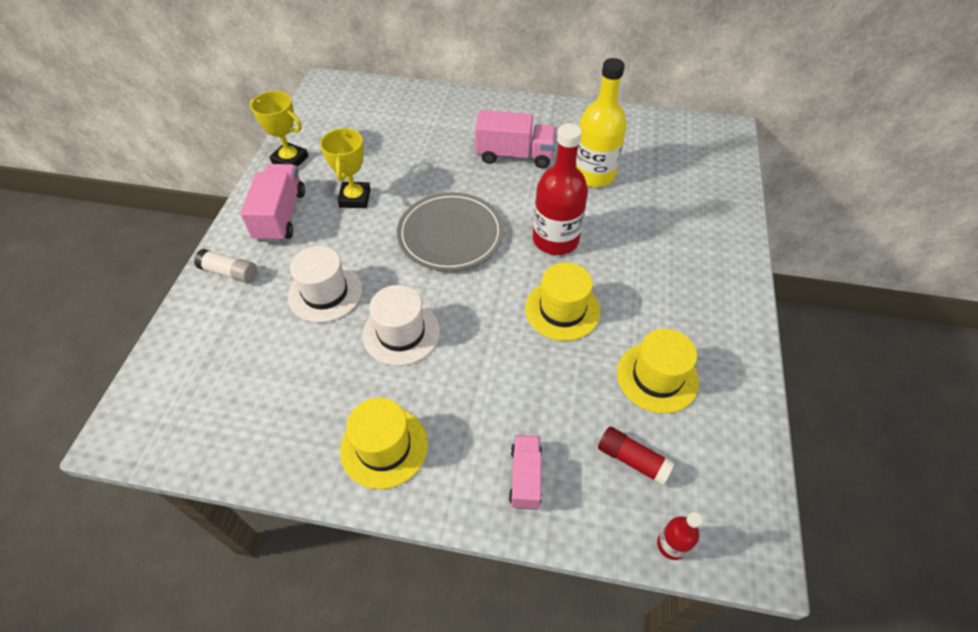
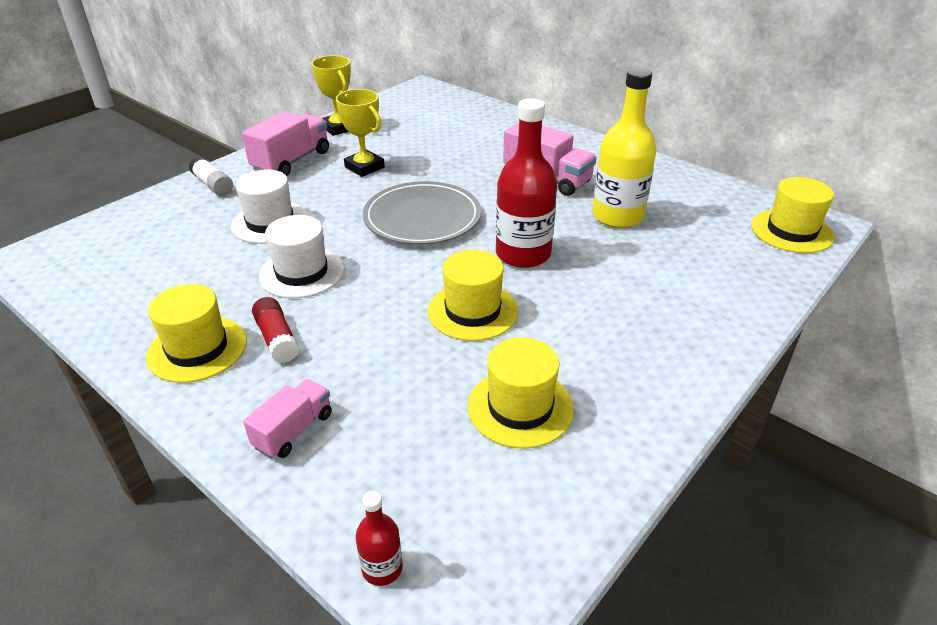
camera: 30 degrees right, 15 degrees down
(355, 198) = (364, 167): yellow trophy -> yellow trophy turned 75 degrees counterclockwise
(632, 460) = (418, 468): red glue stick -> red glue stick (277, 339)
(713, 144) = (791, 231): none -> yellow hat

